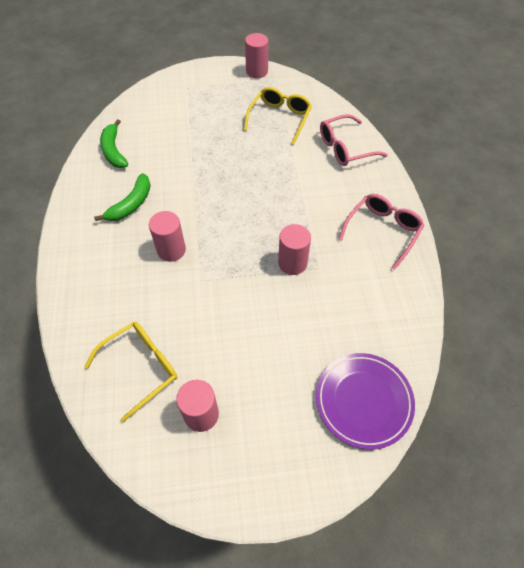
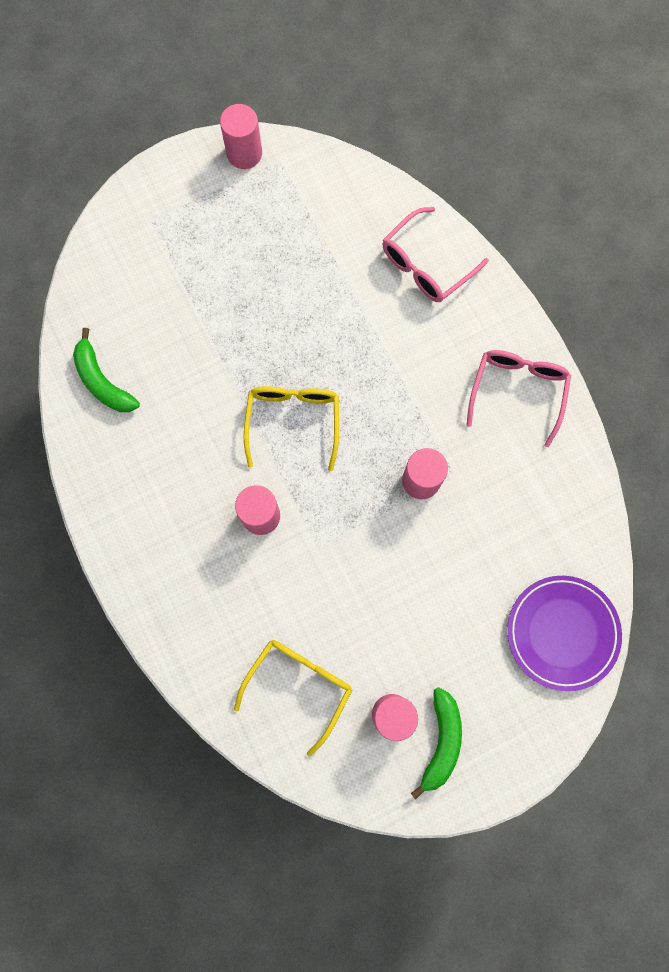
camera: 20 degrees left, 20 degrees up
(131, 204) = (173, 463): green banana -> green banana (441, 741)
(279, 119) = (315, 240): yellow glasses -> yellow glasses (293, 422)

